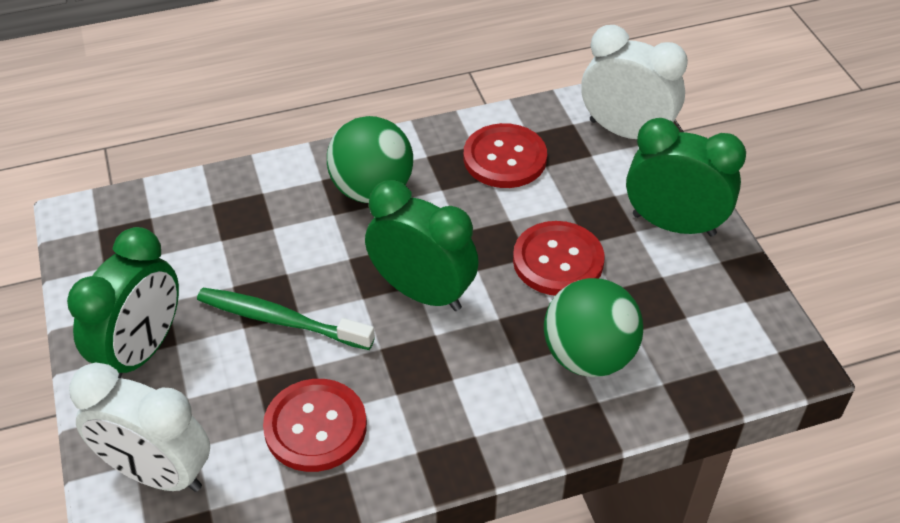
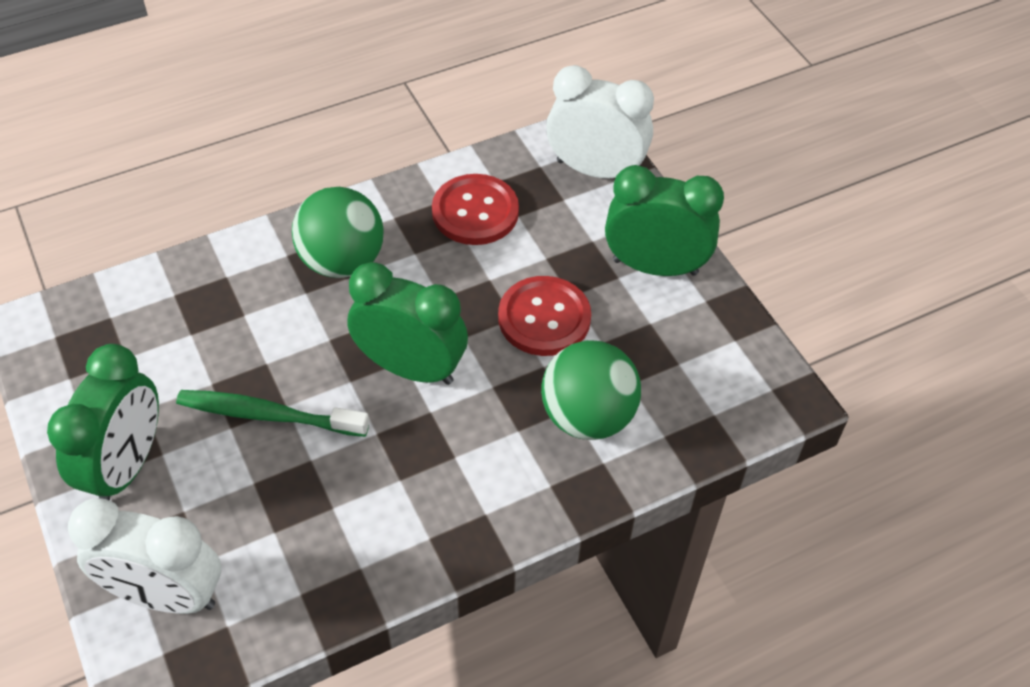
camera: 10 degrees left, 5 degrees up
(315, 427) = (322, 525): red button -> none

